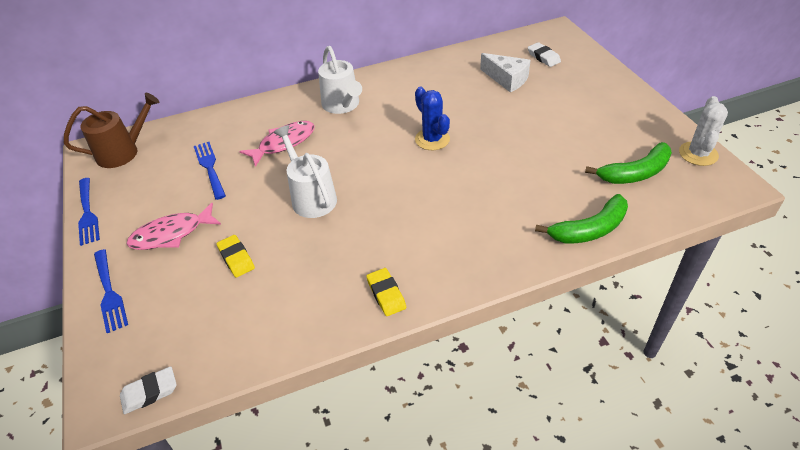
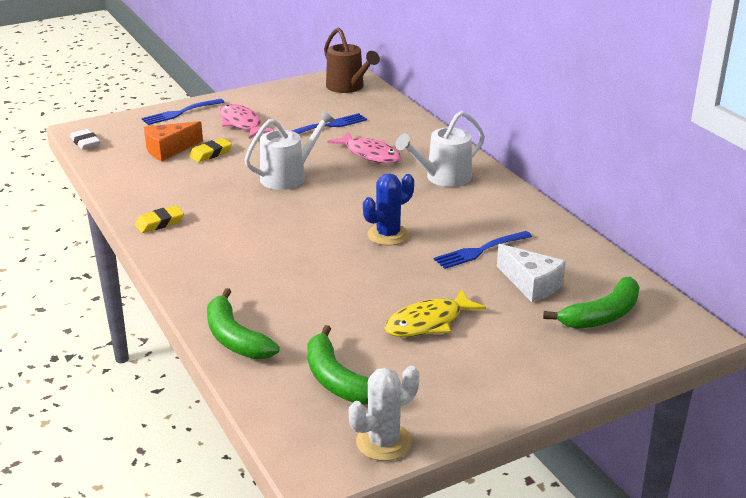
camera: 80 degrees right, 15 degrees down
(87, 213) = (268, 89): blue fork -> blue fork (480, 251)
(211, 297) = (169, 150): none -> orange cheese
(507, 79) = (531, 284): white cheese -> white cheese turned 75 degrees counterclockwise
(543, 57) = (602, 315): white eraser -> green banana
(557, 126) = (428, 322): none -> yellow fish
(698, 154) = (384, 442): white cactus -> white cactus turned 45 degrees counterclockwise

